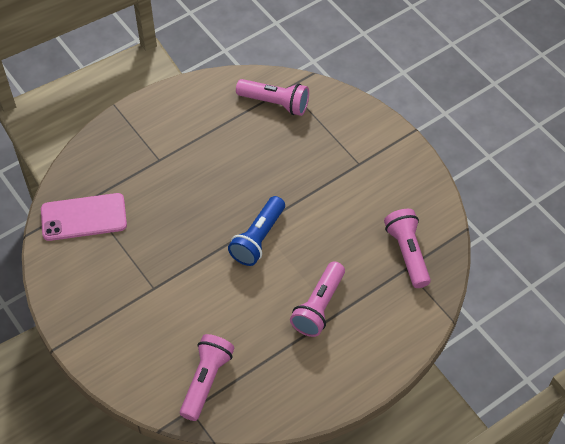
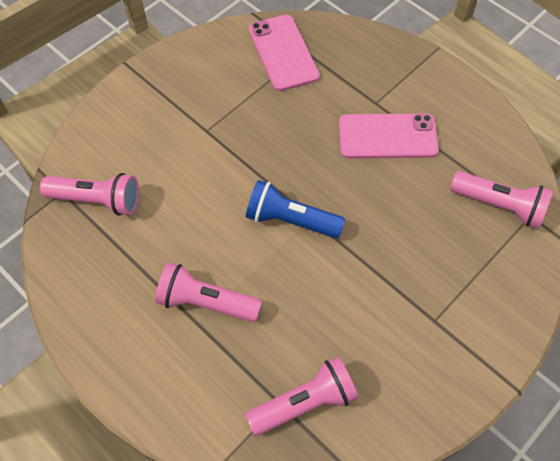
camera: 80 degrees right, 5 degrees up
(195, 159) = (387, 136): none -> pink phone
(275, 103) = (499, 205): pink flashlight -> pink flashlight turned 75 degrees counterclockwise

